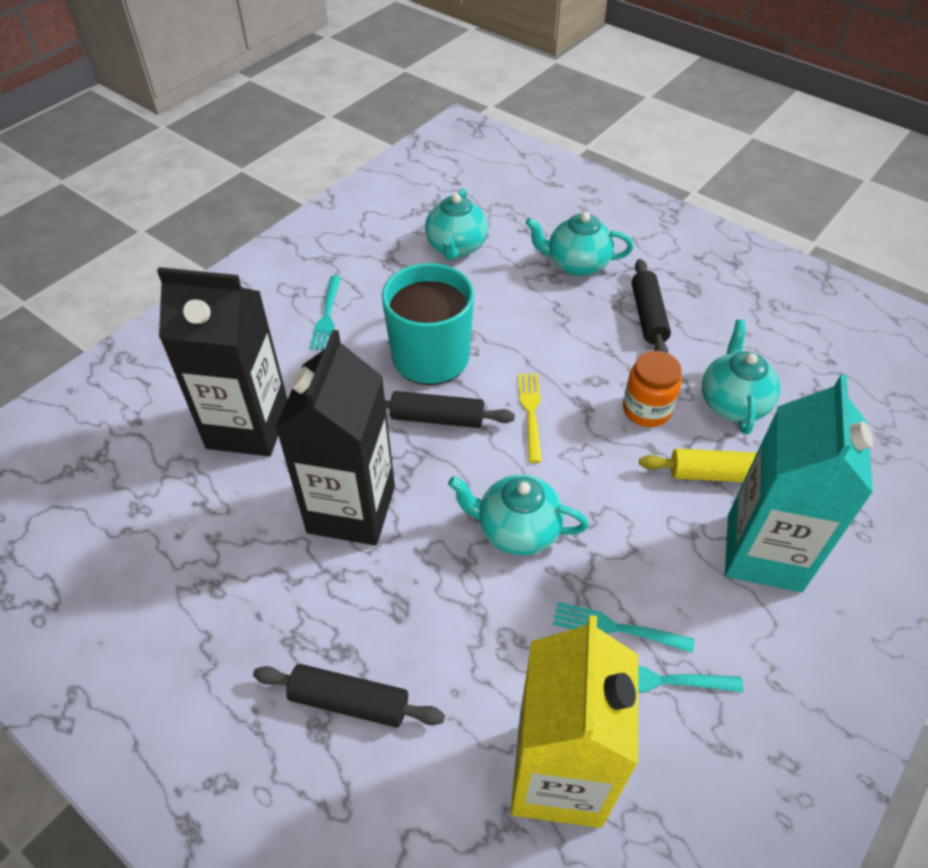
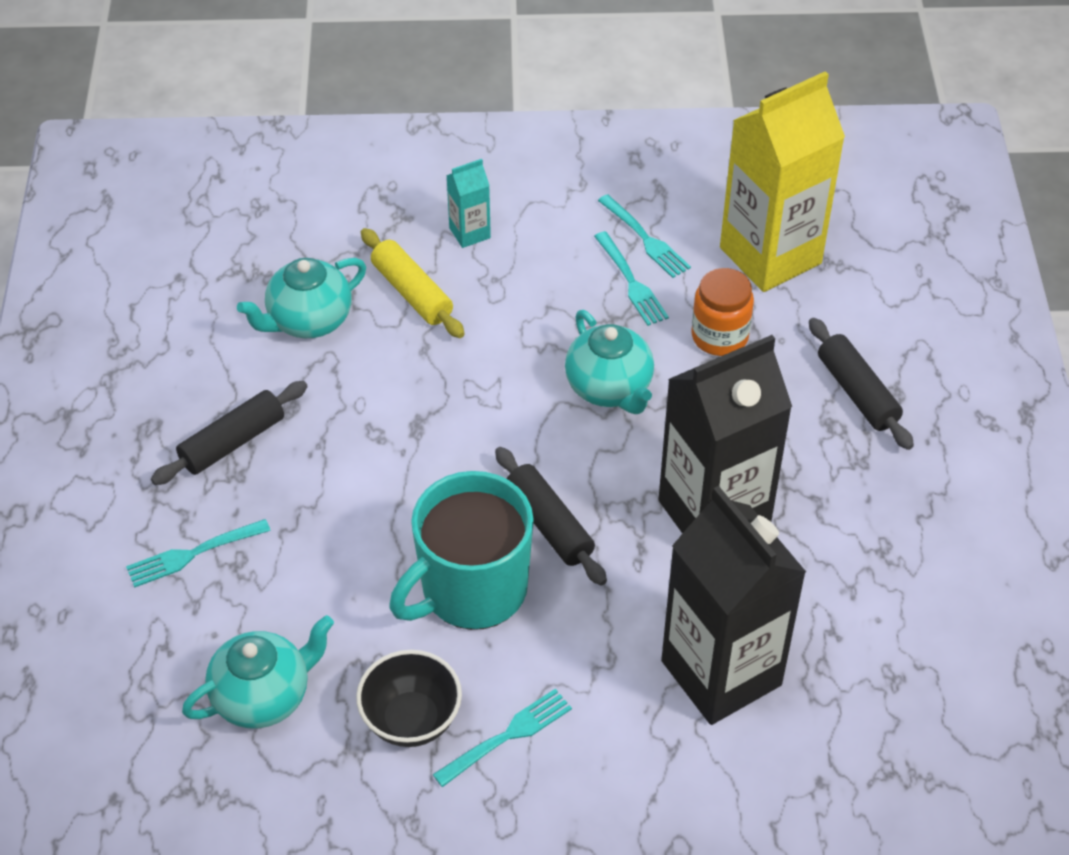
camera: 130 degrees left, 0 degrees up
(380, 288) = (411, 720): none -> black bowl
(530, 412) = (468, 457): yellow fork -> none
(576, 264) = (193, 554): turquoise teapot -> turquoise fork
(646, 410) = (379, 375): orange jar -> orange jar (719, 336)
(763, 552) = (469, 233): turquoise carton -> turquoise carton, size x0.43

